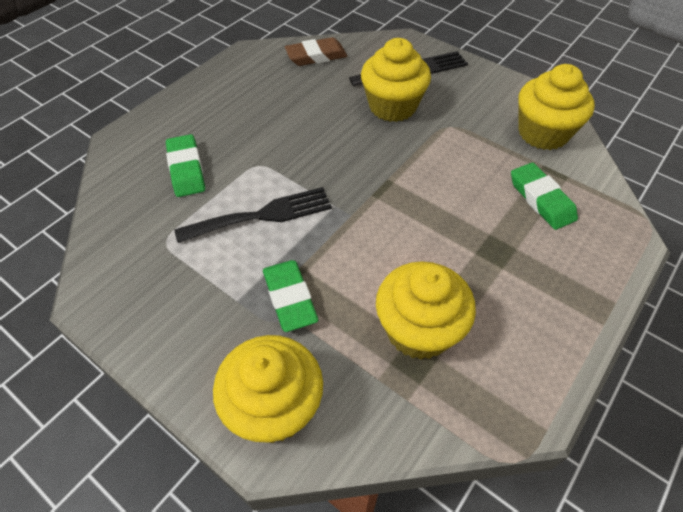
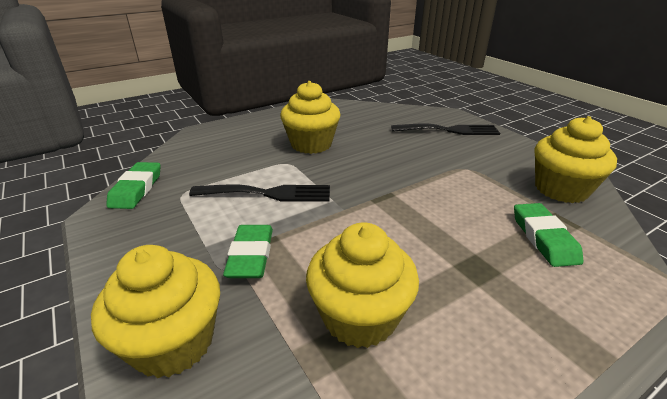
camera: 20 degrees right, 20 degrees down
(186, 169) = (231, 155): green eraser -> green eraser (136, 189)
(316, 56) = (372, 112): brown eraser -> none
(392, 106) = (419, 148): yellow cupcake -> yellow cupcake (311, 144)

